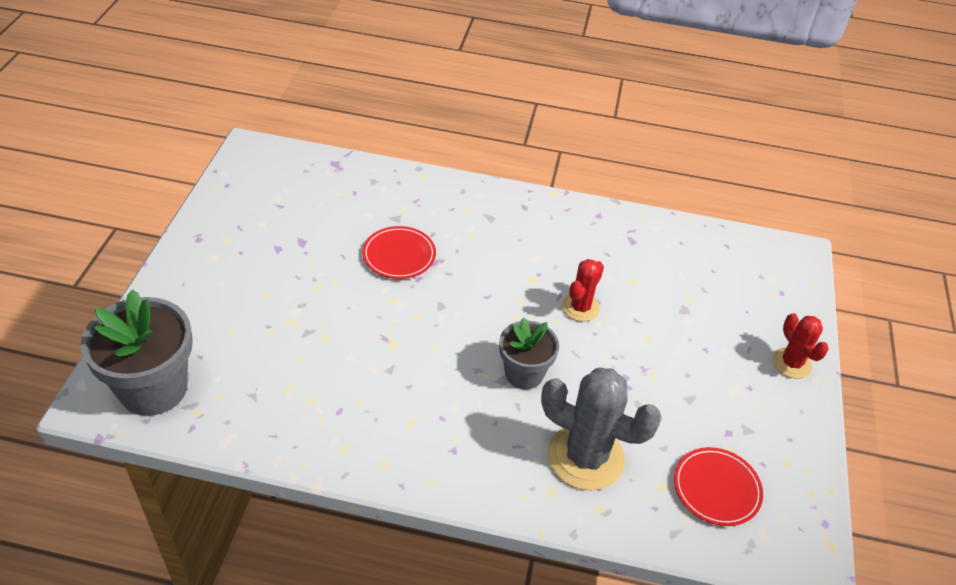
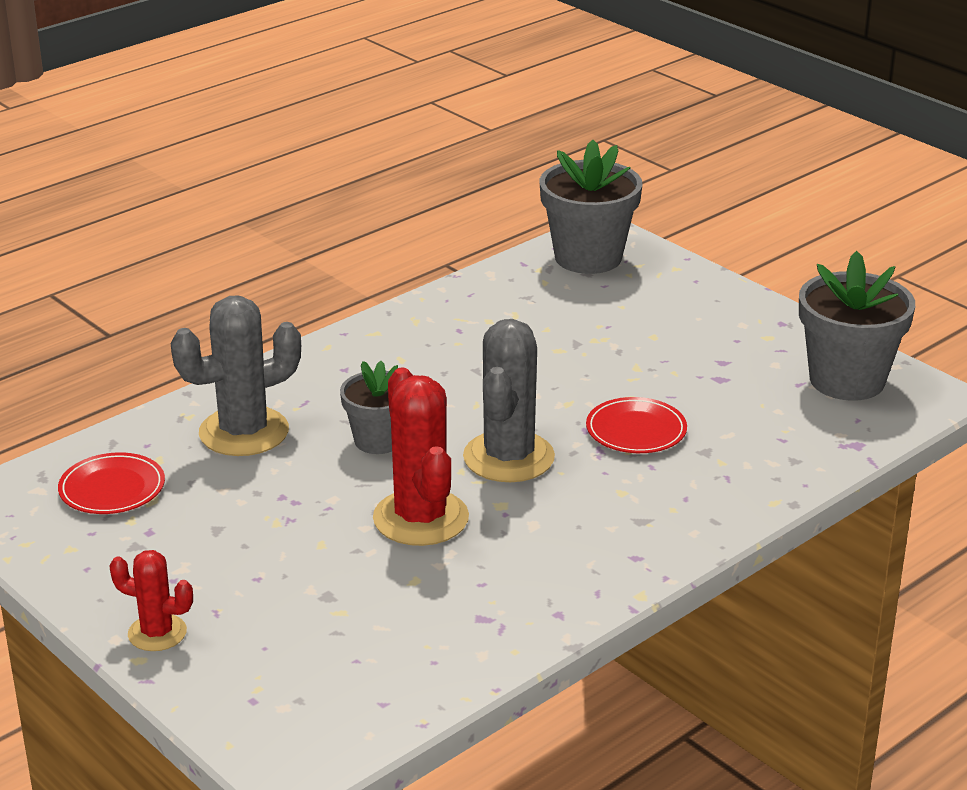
camera: 130 degrees right, 15 degrees down
(260, 187) = (847, 380): none -> grey flower pot
(482, 299) = (509, 457): none -> grey cactus
(580, 307) = (421, 518): red cactus -> red cactus, size x1.78

